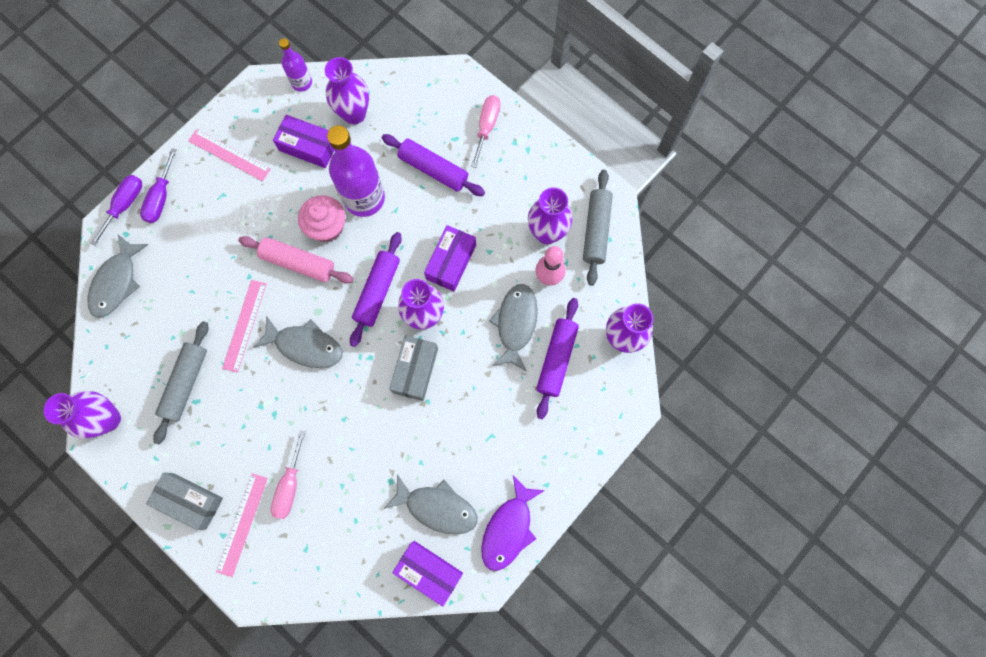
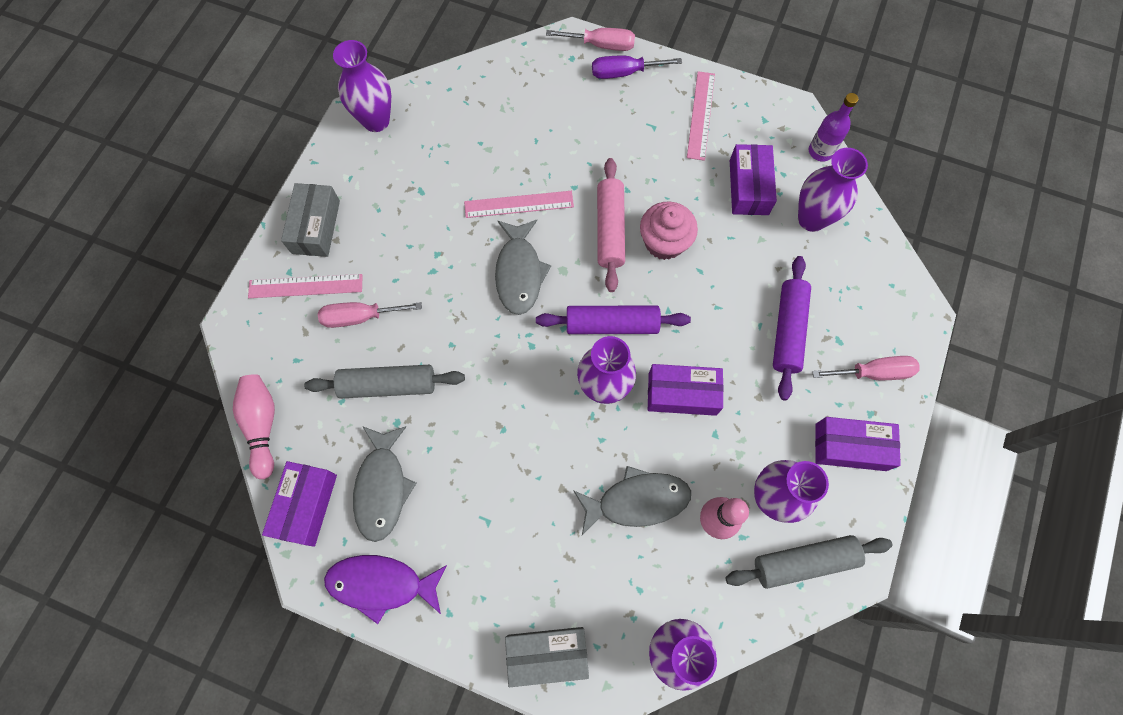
camera: 70 degrees right, 5 degrees down
(117, 282) = (518, 71): grey fish -> none
(125, 205) = (601, 45): purple screwdriver -> pink screwdriver
(186, 383) = (436, 174): grey rolling pin -> grey rolling pin (388, 385)
(350, 591) = (262, 425): none -> pink bowling pin
(364, 198) = (716, 268): purple bottle -> none
(415, 370) = (535, 402): grey box -> grey box (547, 654)
(532, 166) = (850, 447): none -> purple box
(556, 359) = (611, 569): purple rolling pin -> none

